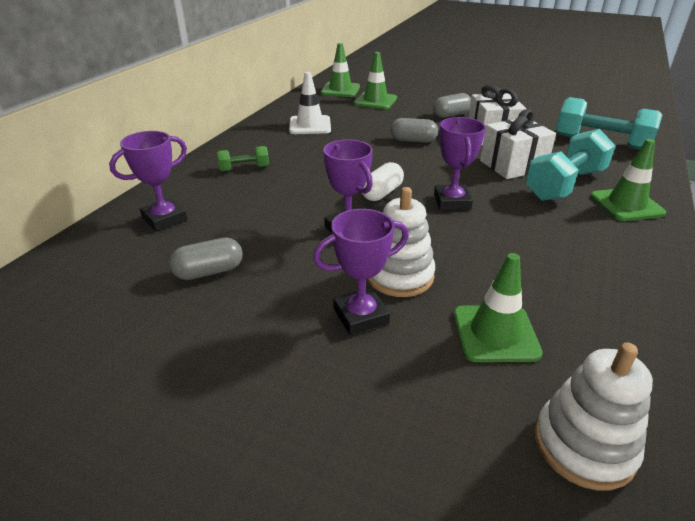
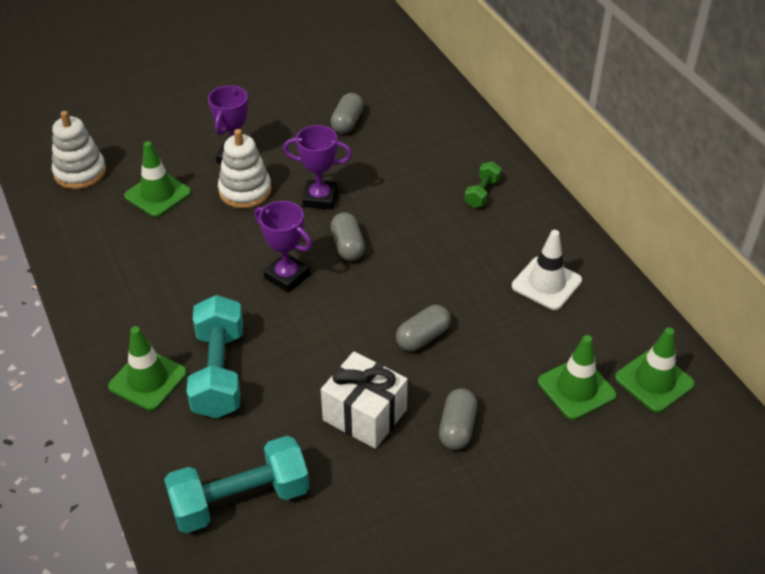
camera: 130 degrees right, 10 degrees up
(164, 219) = (437, 126): purple trophy -> none
(381, 193) = (347, 246): white capsule -> grey capsule
(512, 165) = (289, 368): white gift -> none

